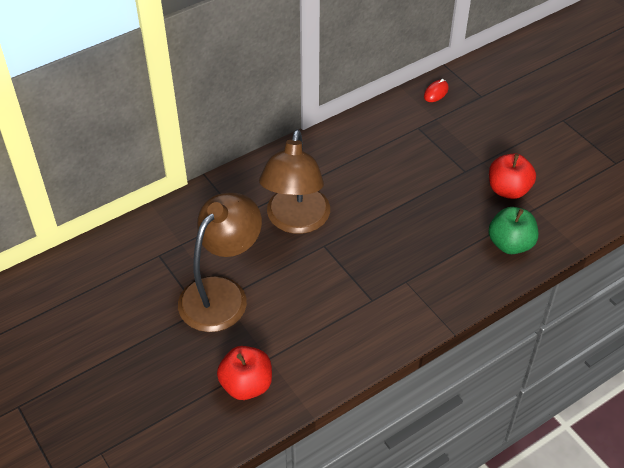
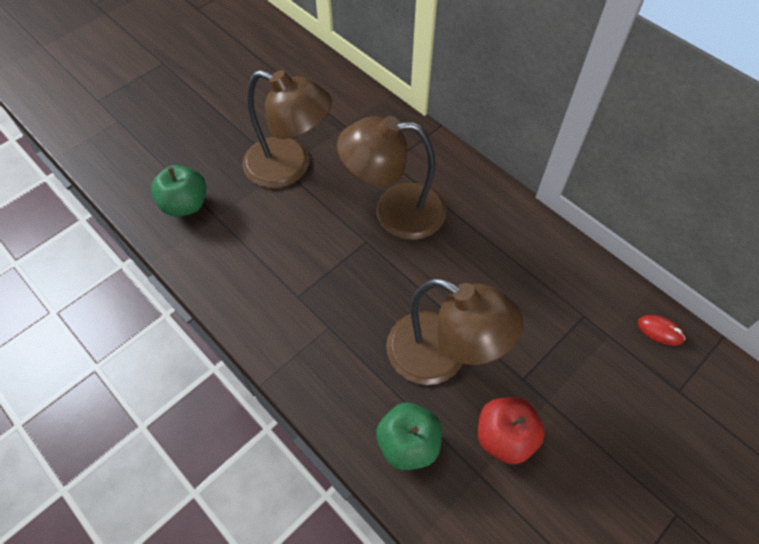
camera: 80 degrees right, 10 degrees up
(246, 385) = (185, 205): red apple -> green apple
(442, 213) = (442, 357): none -> brown lamp

